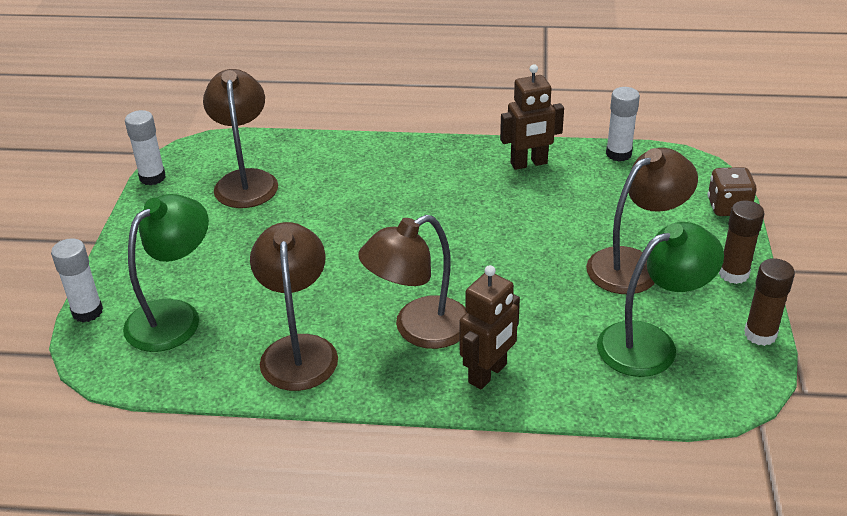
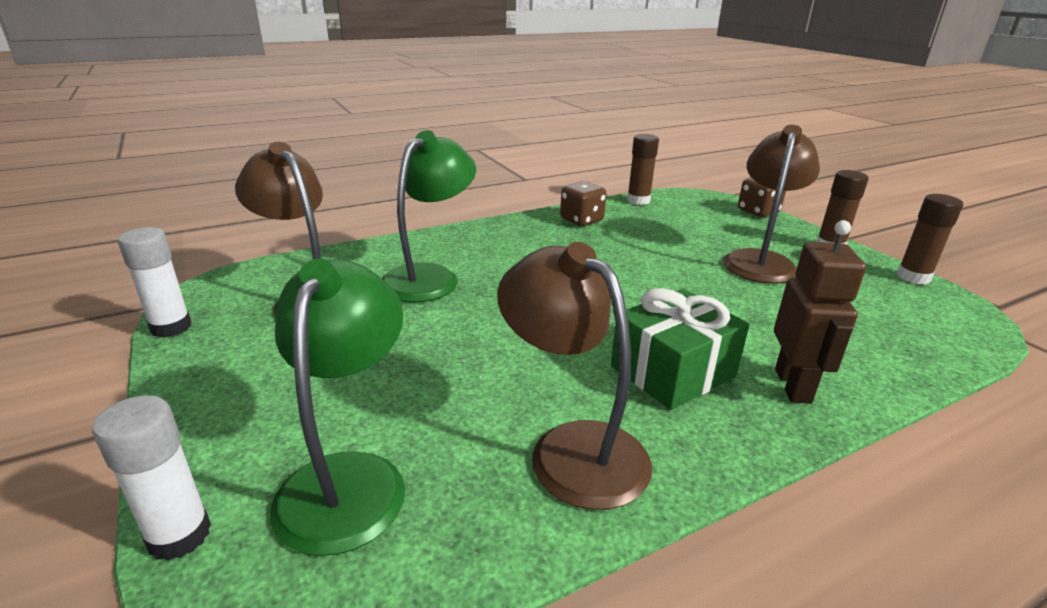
camera: 35 degrees left, 10 degrees down
(419, 330) = (672, 371): brown lamp -> green gift
(529, 164) = (581, 220): brown robot -> brown dice
(618, 154) = (638, 200): white glue stick -> brown glue stick
(651, 343) = (864, 309): green lamp -> green lamp (430, 277)

